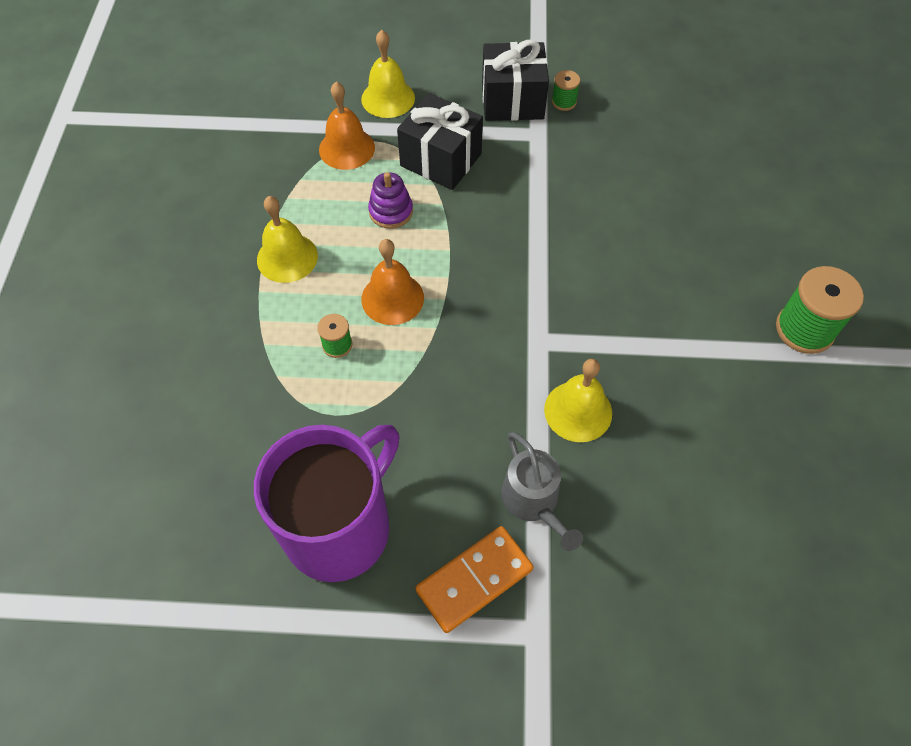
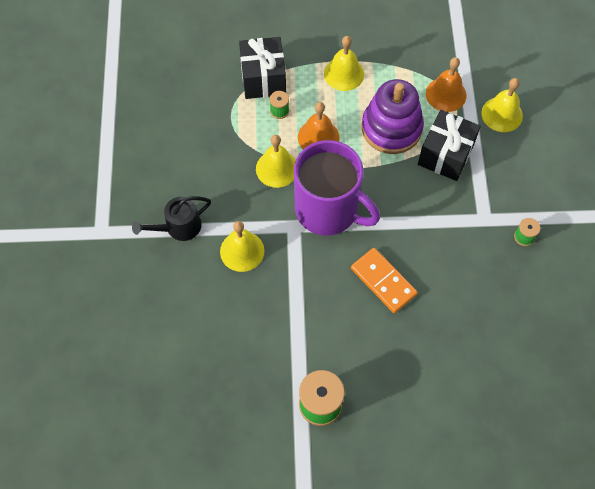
camera: 85 degrees right, 5 degrees up
(340, 527) = (160, 128): purple mug -> purple mug (328, 210)
(391, 211) = (391, 128): purple stacking toy -> purple stacking toy, size x1.95
(440, 355) = (277, 168): none -> yellow bell
(474, 580) = (130, 198): orange domino -> orange domino (383, 281)
(512, 101) = (517, 199): black gift -> black gift (263, 78)
(533, 501) = (179, 227): grey watering can -> black watering can

